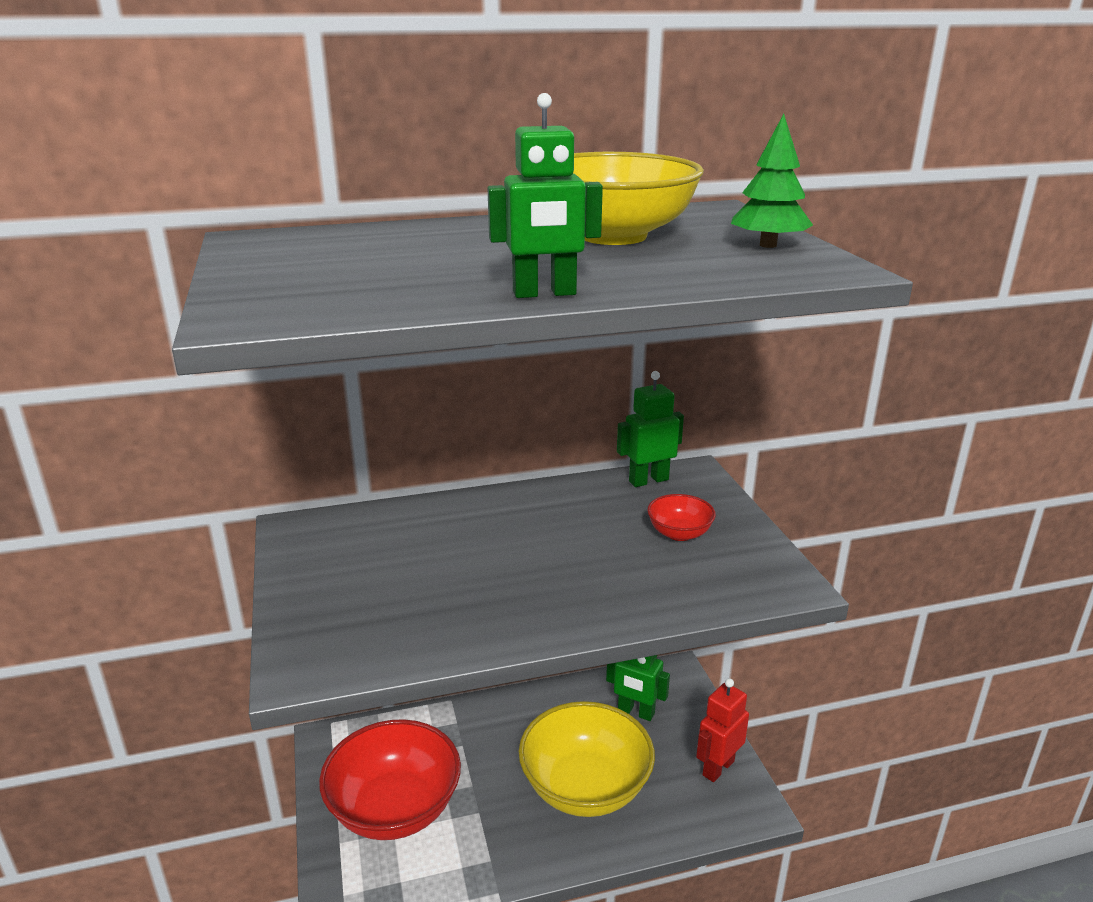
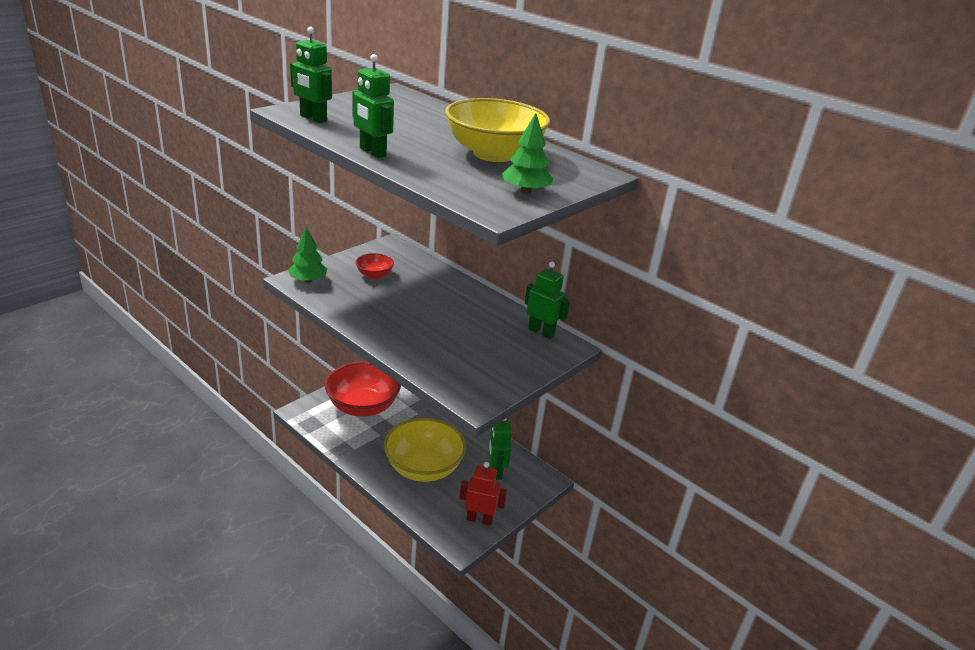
camera: 55 degrees right, 5 degrees up
(317, 306) = (313, 118): none -> green robot
(319, 652) = (308, 280): none -> green tree
(679, 533) = (492, 354): red bowl -> red bowl (374, 275)

